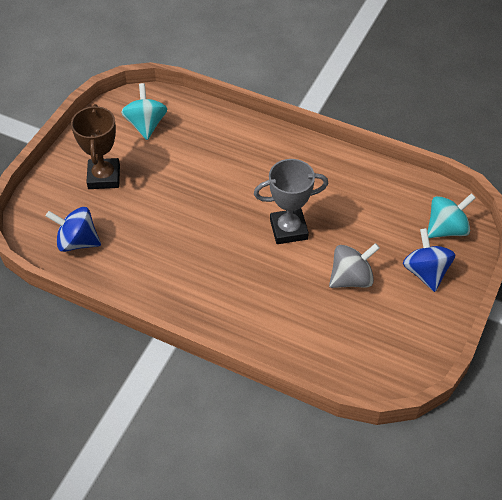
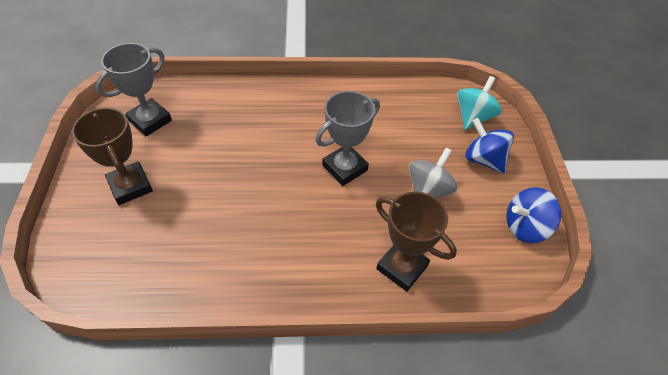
camera: 30 degrees left, 0 degrees up
(77, 242) = (134, 267): blue spinning top -> blue spinning top (525, 227)
(146, 125) = (150, 120): turquoise spinning top -> grey trophy
(284, 330) = (402, 267): none -> brown trophy

